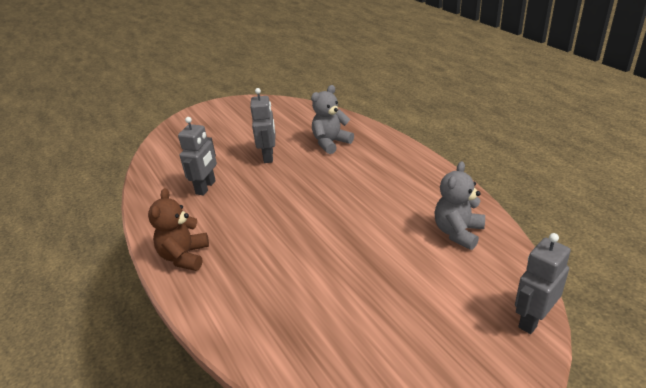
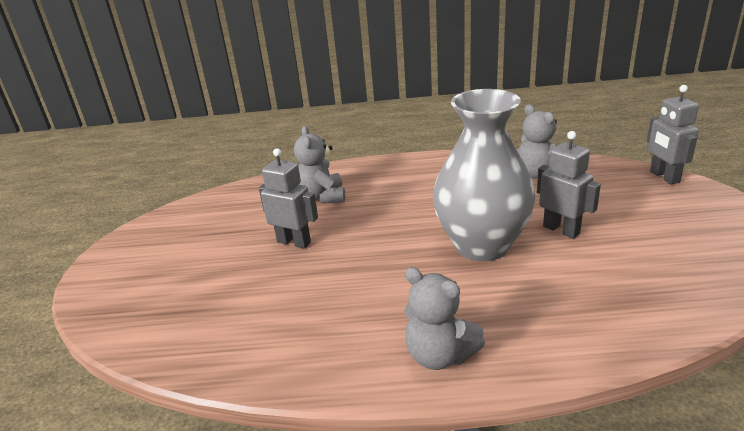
camera: 60 degrees left, 5 degrees down
(184, 256) = (440, 355): brown teddy bear -> grey teddy bear
(206, 187) = (301, 306): grey robot -> grey robot (561, 230)
(316, 235) = (482, 245): none -> grey vase

